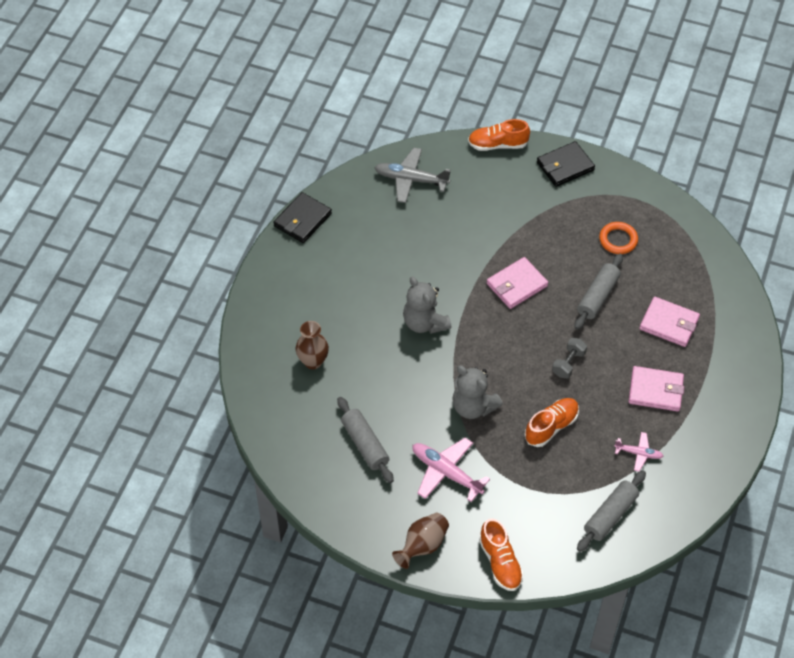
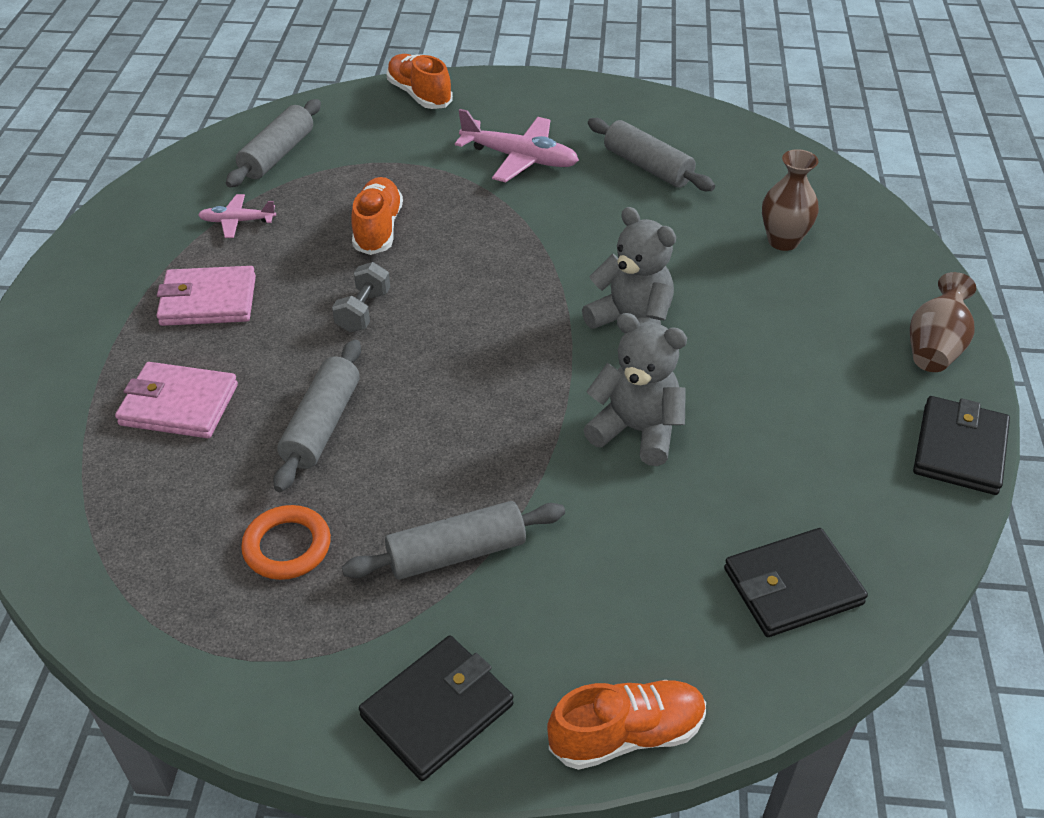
camera: 165 degrees right, 10 degrees down
(411, 180) = (792, 586): grey plane -> black wallet
(422, 545) = (523, 93): brown vase -> brown vase (935, 347)
(473, 407) = (506, 231): grey teddy bear -> grey teddy bear (636, 430)
(517, 285) = (485, 414): pink wallet -> none
(545, 222) = (456, 553): none -> grey rolling pin
(551, 427) = (378, 229): orange shoe -> orange shoe turned 150 degrees clockwise

